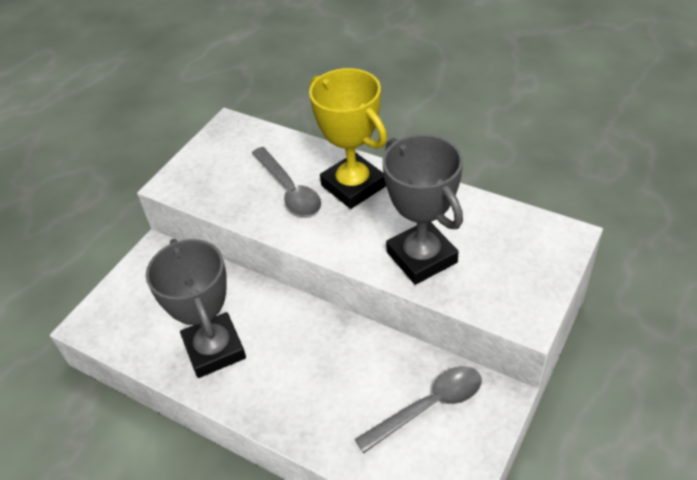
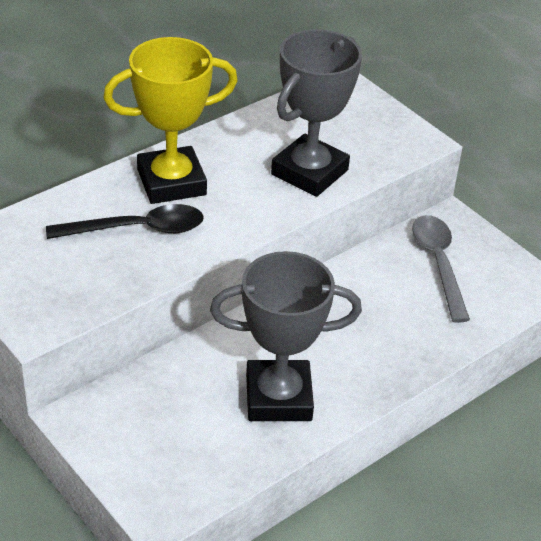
camera: 75 degrees left, 5 degrees down
(289, 190) = (137, 229): grey spoon -> black spoon
(421, 257) = (309, 172): grey trophy -> grey trophy turned 45 degrees counterclockwise

